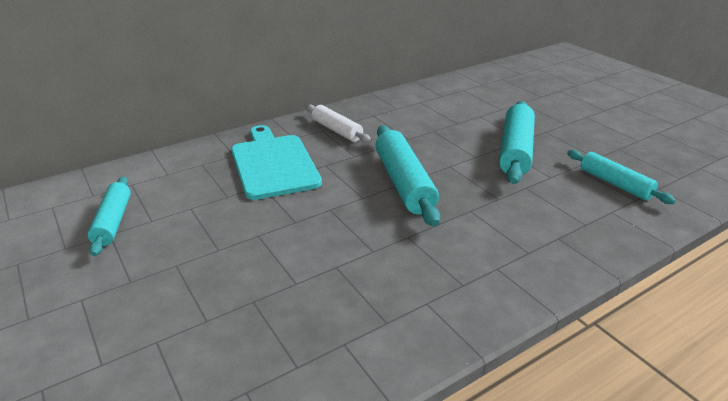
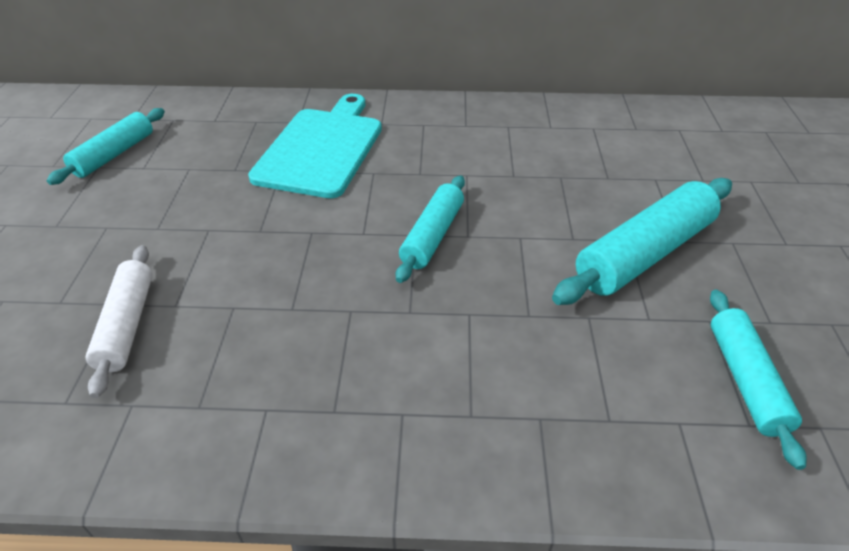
camera: 35 degrees right, 10 degrees up
(337, 130) = (439, 131): white rolling pin -> white rolling pin (127, 325)
(404, 183) = (432, 236): turquoise rolling pin -> turquoise rolling pin, size x0.64

